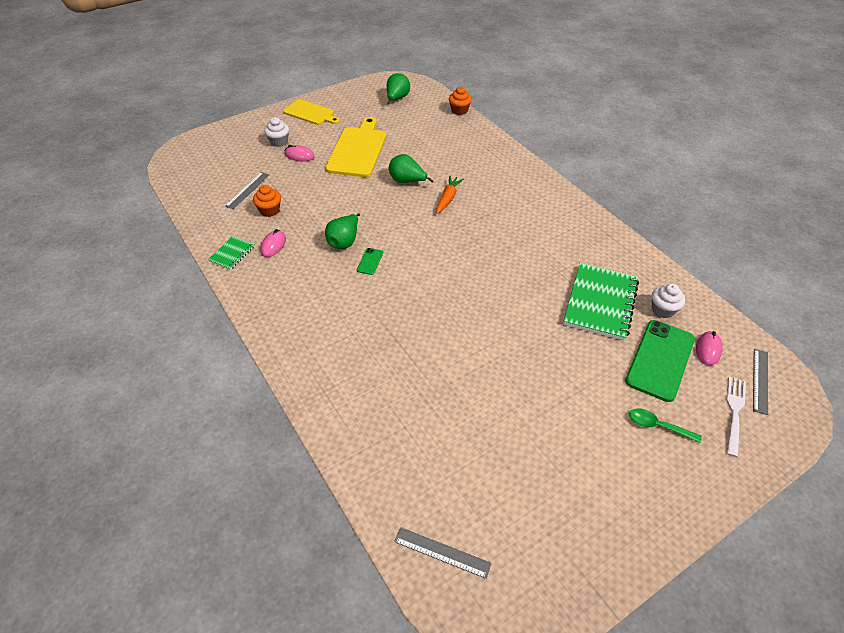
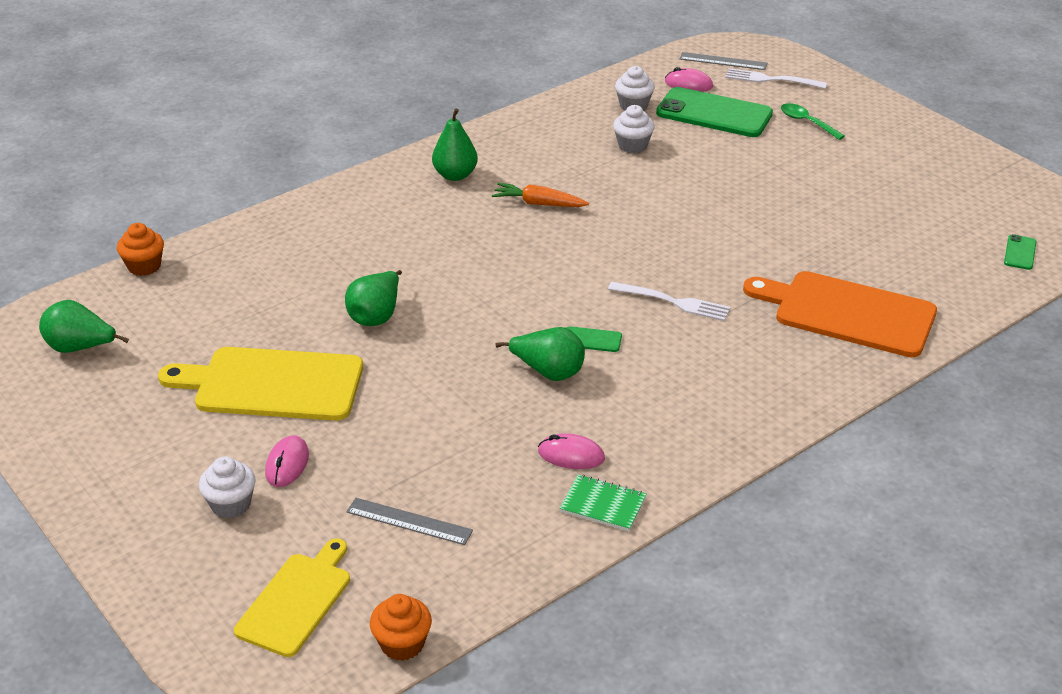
camera: 95 degrees left, 10 degrees down
(269, 210) = (473, 477): orange cupcake -> orange cupcake (402, 644)
(310, 113) = (116, 471): yellow cutting board -> yellow cutting board (296, 600)
(374, 397) = (848, 313): none -> orange cutting board
(402, 302) = (673, 302): none -> white fork
(442, 552) = (1020, 252): grey ruler -> green phone
(448, 198) = (424, 270): orange carrot -> orange carrot (538, 203)
(551, 213) = (455, 175): none -> green pear
(600, 303) = (632, 145): green notebook -> white cupcake
(658, 426) = (807, 122): green spoon -> green spoon turned 120 degrees clockwise

